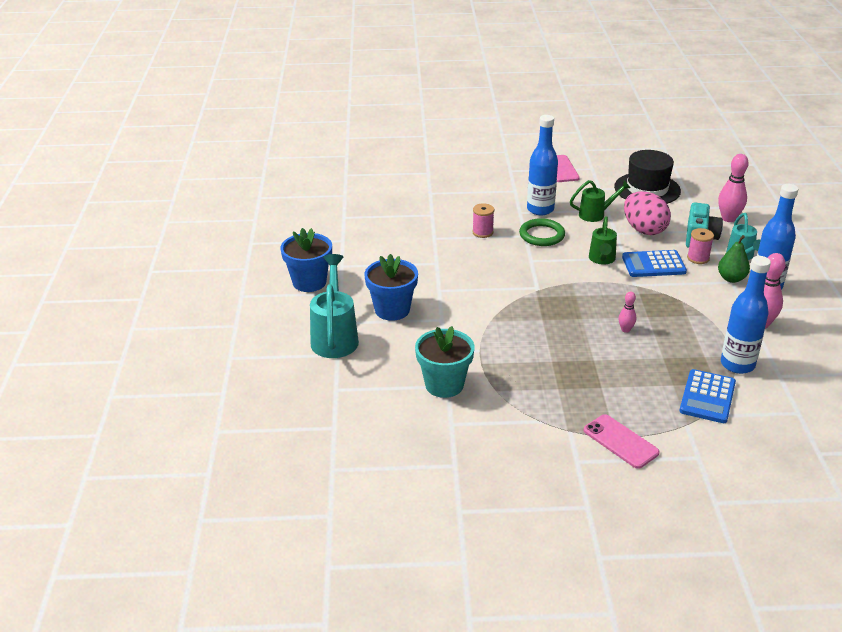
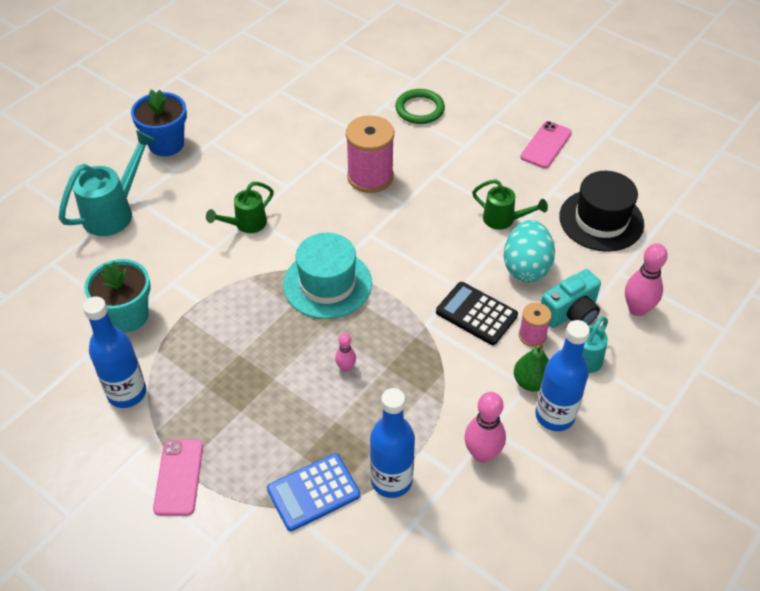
camera: 40 degrees right, 15 degrees up
(392, 310) = (189, 213): blue flower pot -> none
(482, 232) = (370, 177): pink spool -> pink spool, size x1.90
(540, 209) = (458, 182): blue bottle -> blue bottle (127, 393)
(542, 235) = (418, 212): green ring -> green ring (419, 109)
(546, 297) = (327, 284): none -> turquoise hat
(602, 260) = (434, 276): green watering can -> green watering can (246, 224)
(644, 230) = (526, 267): pink egg -> turquoise egg
(653, 264) = (476, 314): blue calculator -> black calculator

